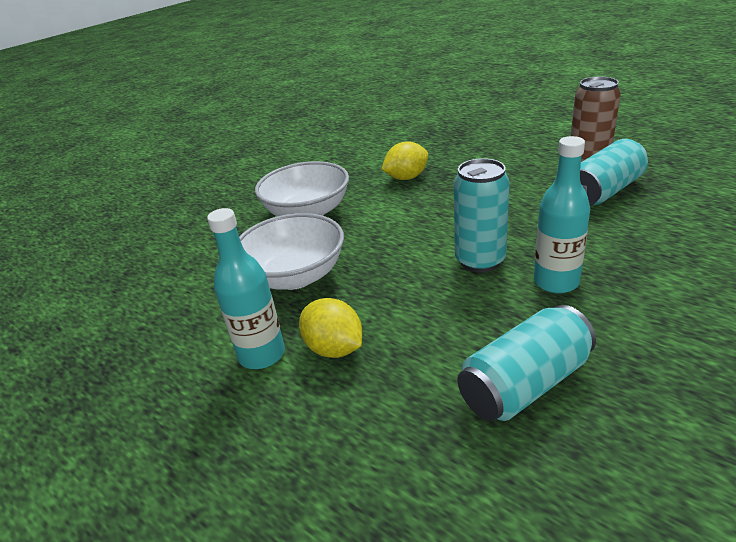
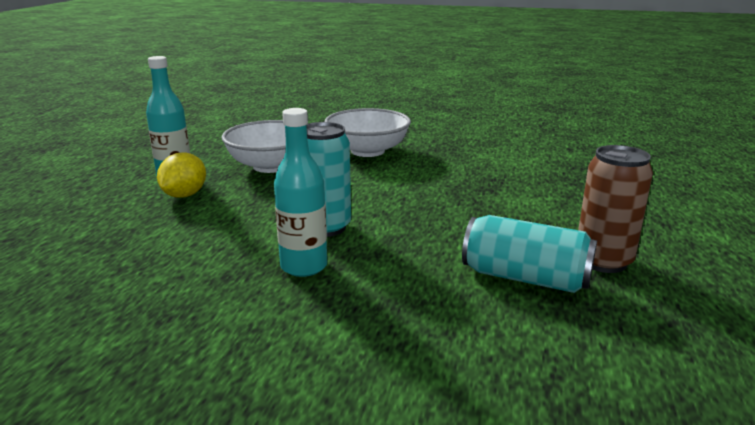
camera: 60 degrees right, 10 degrees down
(406, 178) = (464, 174): yellow lemon -> none
(525, 384) = (149, 267): turquoise can -> none

